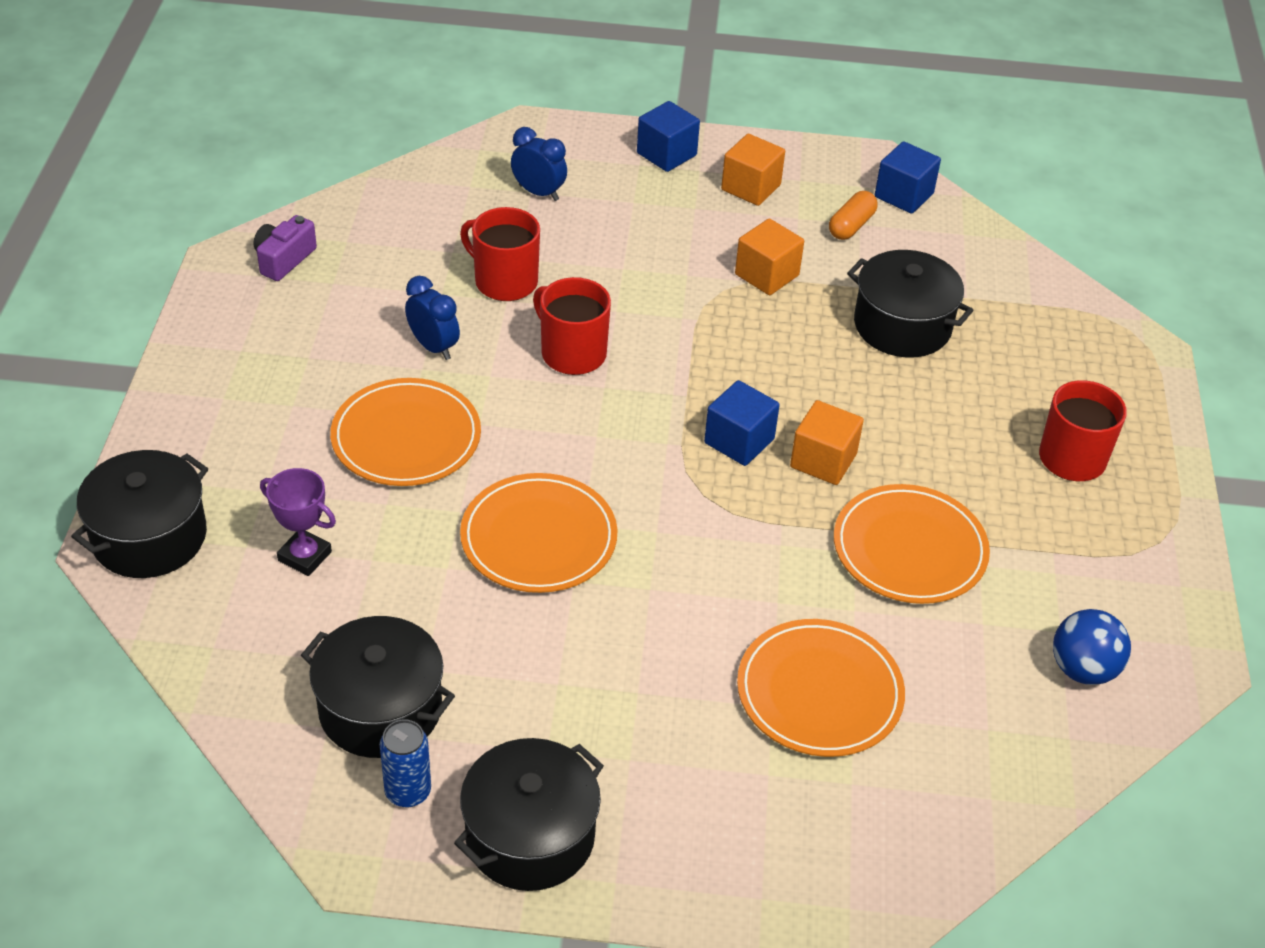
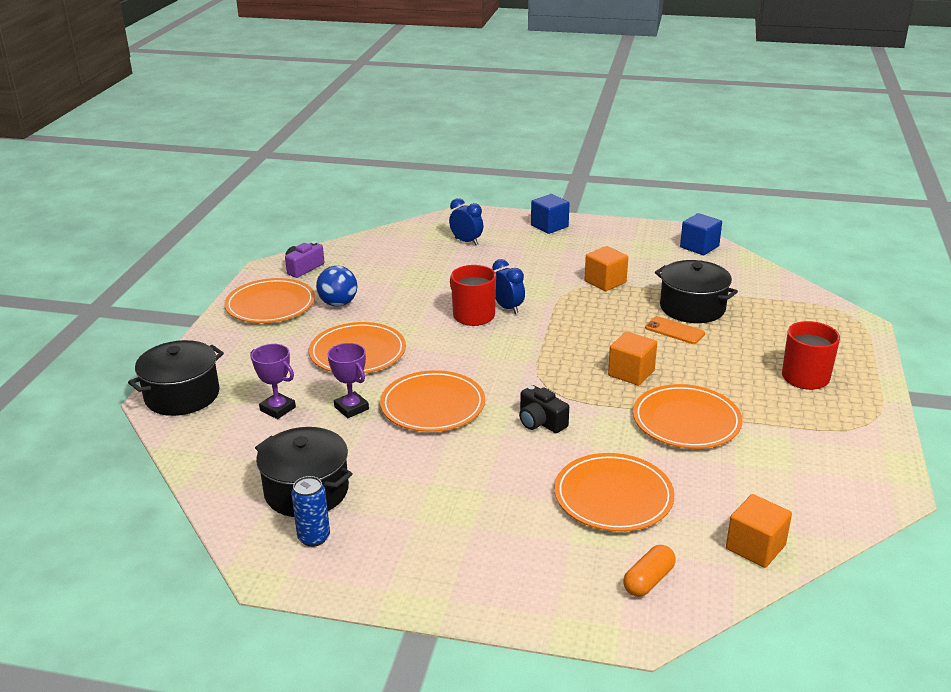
camera: 10 degrees right, 15 degrees down
(247, 342) = (270, 305): none -> orange plate
(417, 549) = (351, 408): none -> purple trophy
(433, 347) = (385, 310): blue clock -> blue clock (507, 308)
(504, 281) = (437, 281): red mug -> none
(530, 836) = (393, 568): black pot -> none
(702, 561) = (540, 422): none -> black camera
(739, 441) = (575, 361): blue cube -> none
(751, 187) = (600, 242): orange cube -> orange cube (755, 547)
(851, 226) = (663, 260): orange capsule -> orange capsule (648, 580)
(879, 373) = (674, 331): none -> orange phone
(1083, 669) = (808, 492): blue ball -> blue ball (338, 303)

